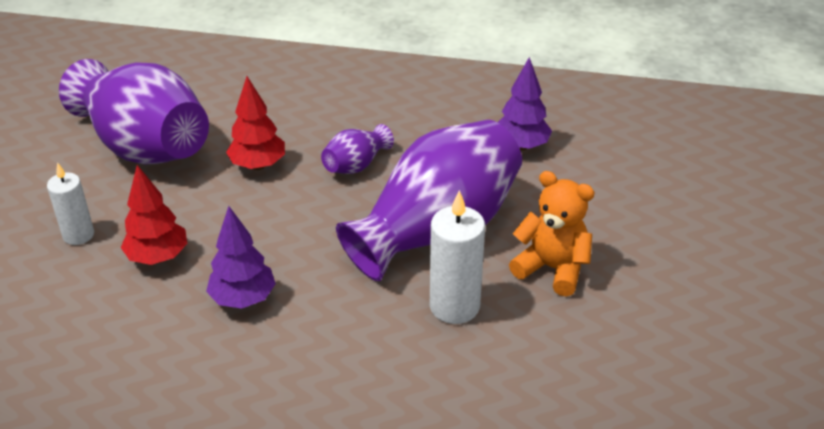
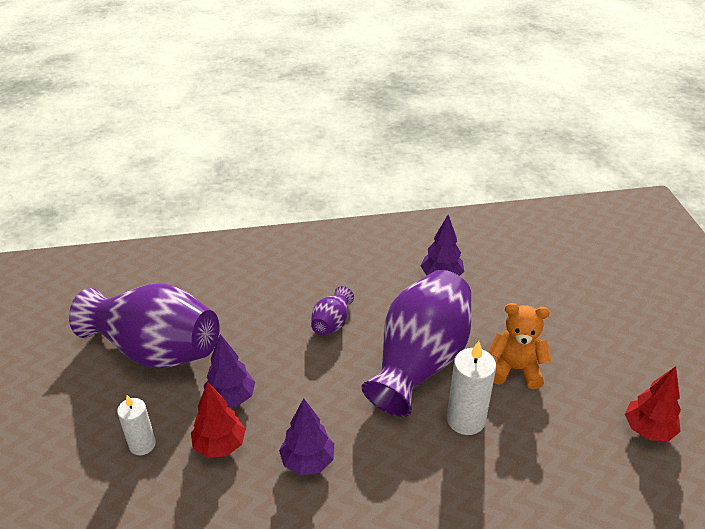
camera: 20 degrees left, 0 degrees up
(197, 214) = (231, 398): none -> purple tree
(258, 165) = (256, 342): red tree -> red tree (648, 430)

